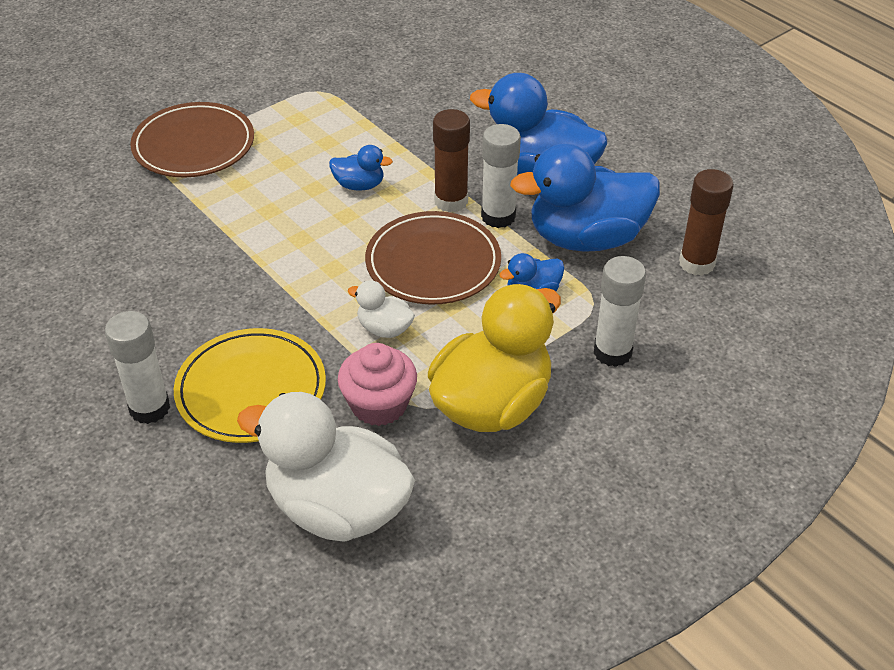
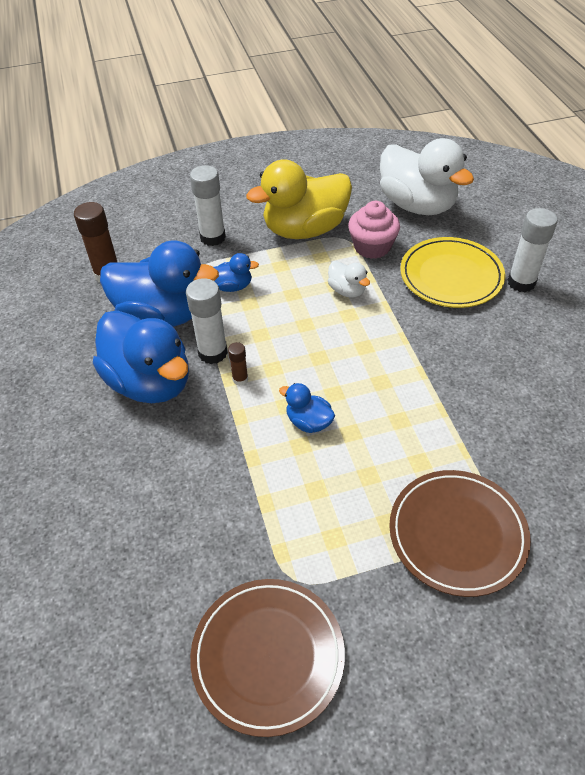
camera: 155 degrees left, 5 degrees up
(433, 263) = (287, 328): brown plate -> brown plate (268, 656)
(451, 201) = (240, 379): brown glue stick -> brown glue stick, size x0.52

